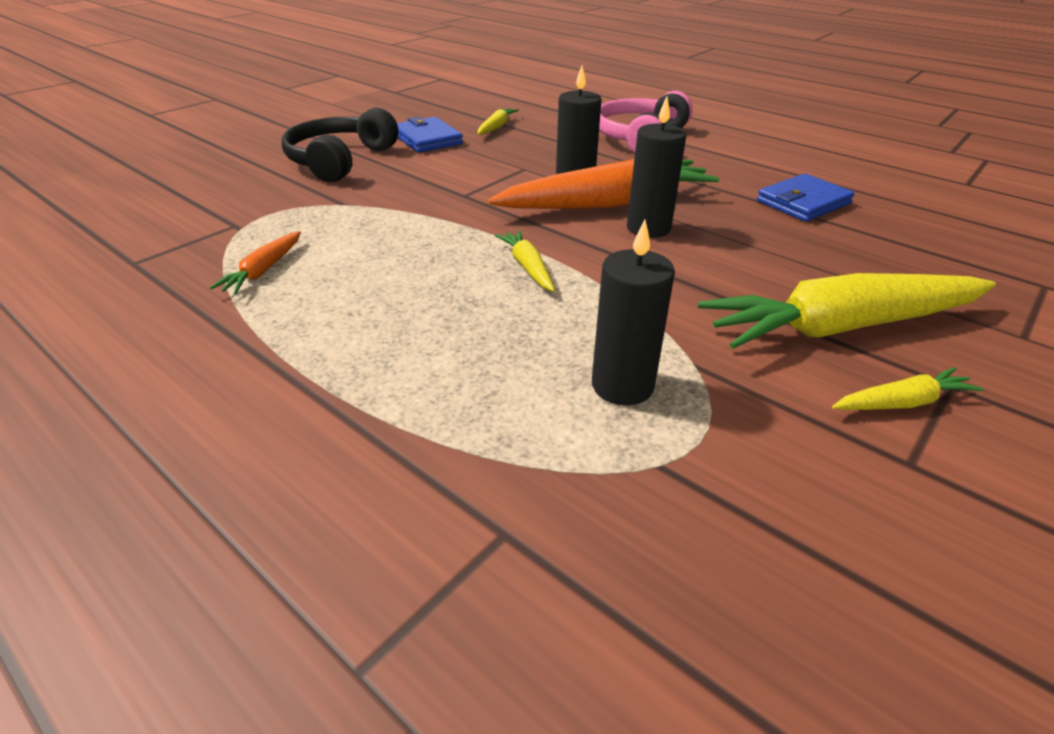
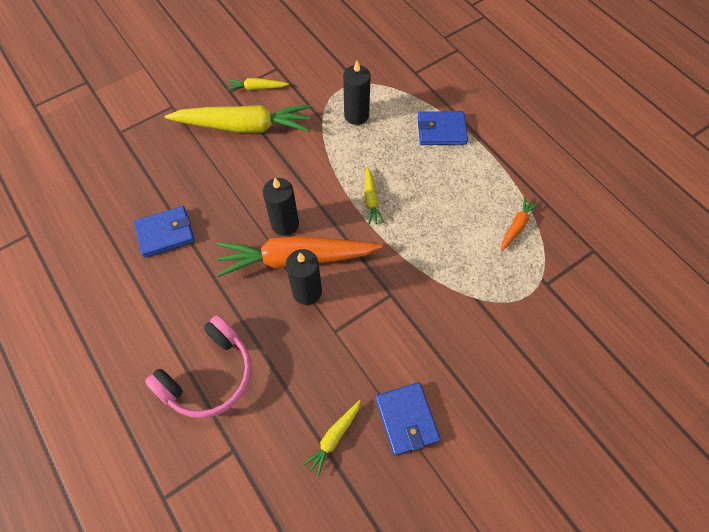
camera: 165 degrees left, 25 degrees up
(340, 160) = (486, 382): black headphones -> none
(407, 388) = (441, 130): none -> blue wallet

